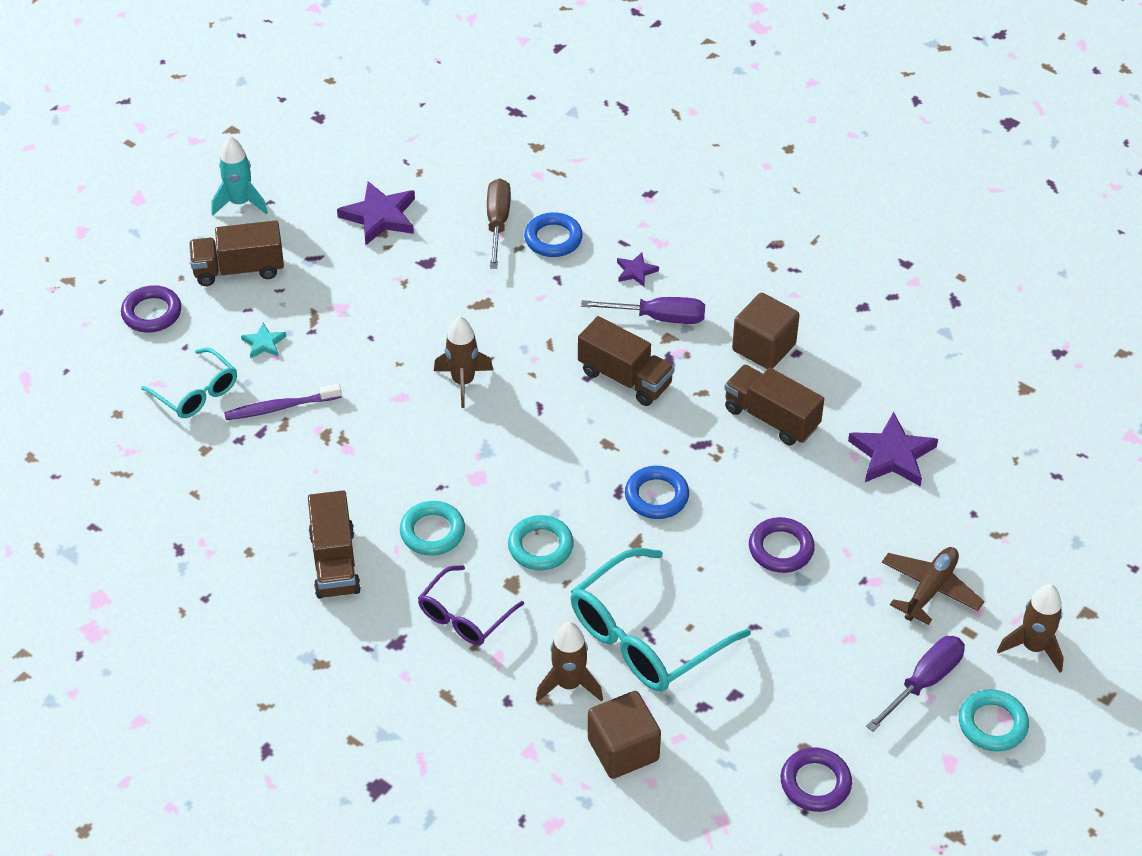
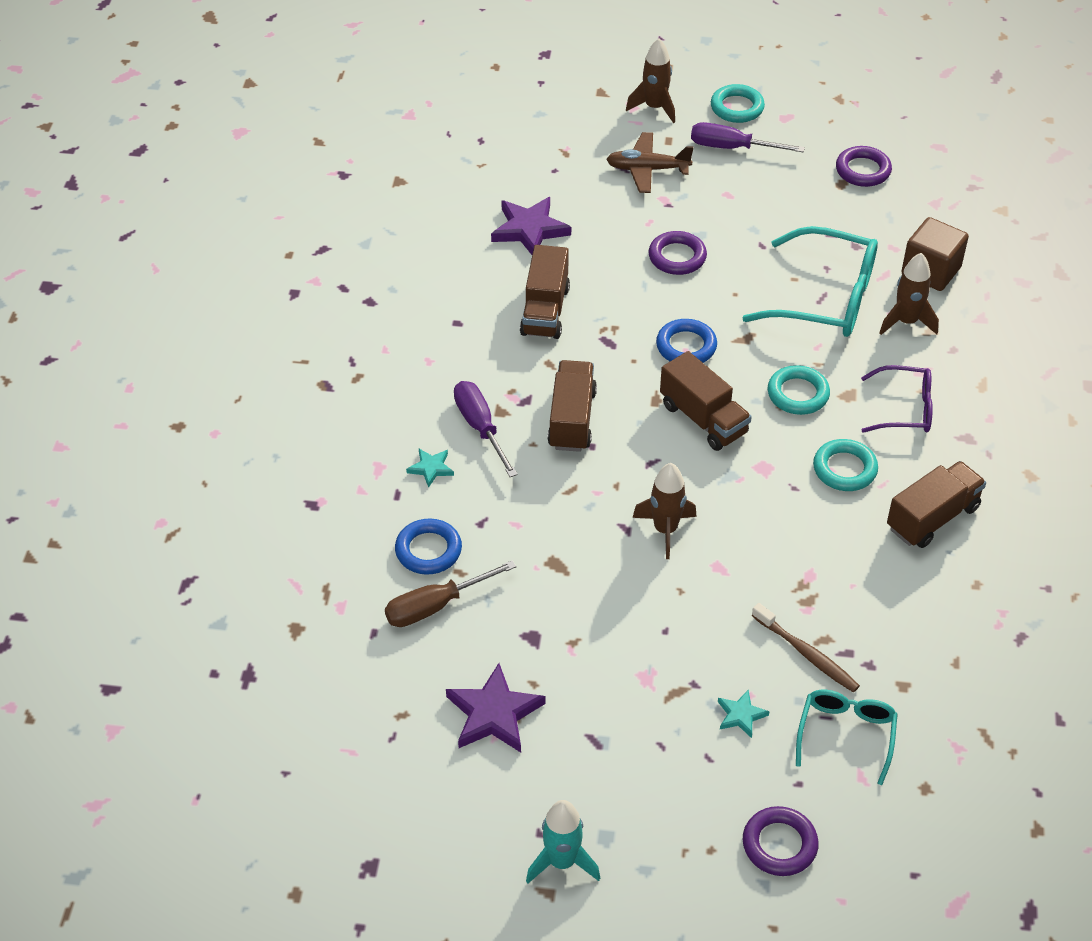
camera: 120 degrees left, 0 degrees up
(239, 269) = (660, 800): brown truck -> brown truck (703, 419)
(280, 407) = (806, 654): purple toothbrush -> brown toothbrush
(636, 271) = (431, 468): purple star -> turquoise star
(764, 347) = (466, 345): brown cube -> none

